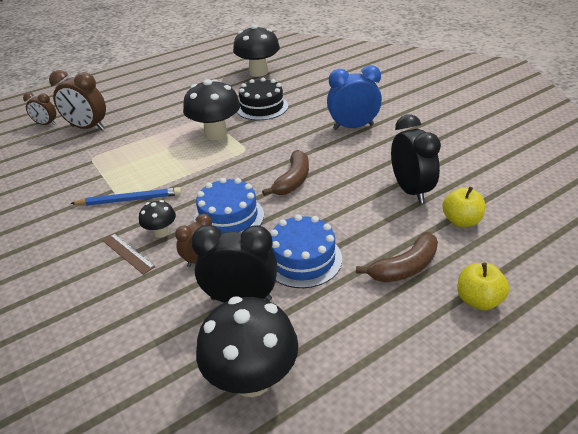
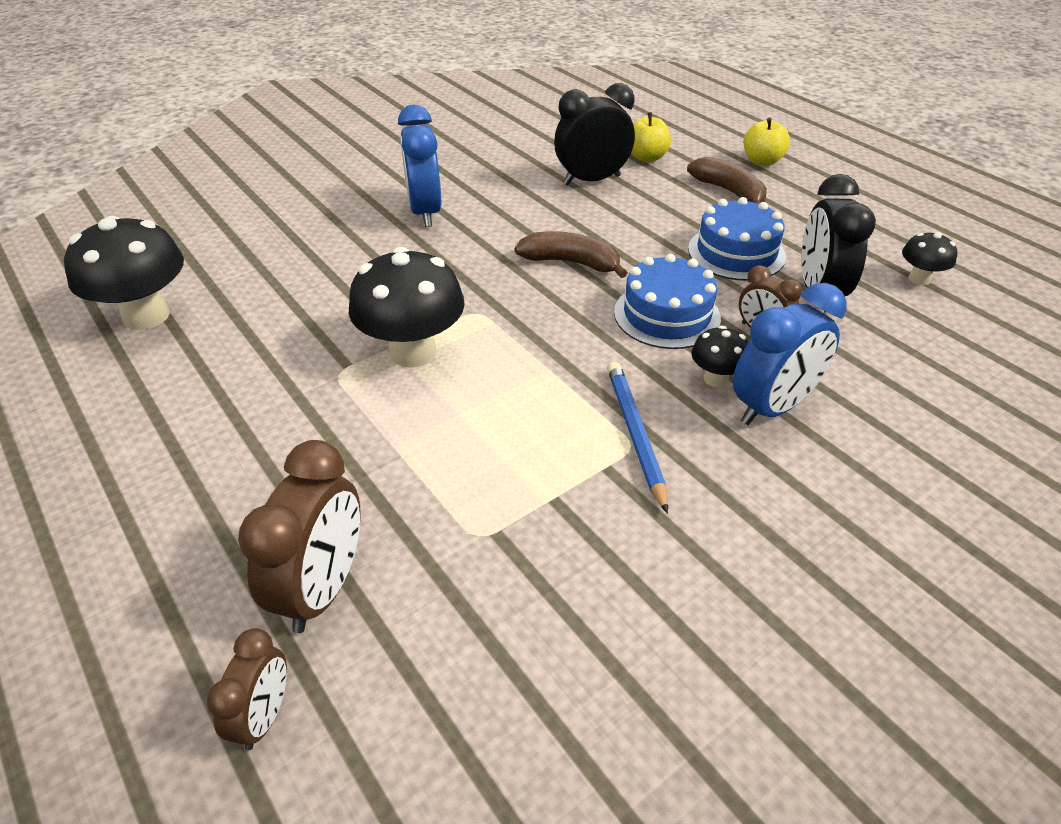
camera: 95 degrees left, 5 degrees up
(128, 253) = (772, 407): brown ruler -> blue clock
(252, 378) = (919, 279): black mushroom -> black mushroom, size x0.51
(262, 107) = (321, 302): black cake -> none

